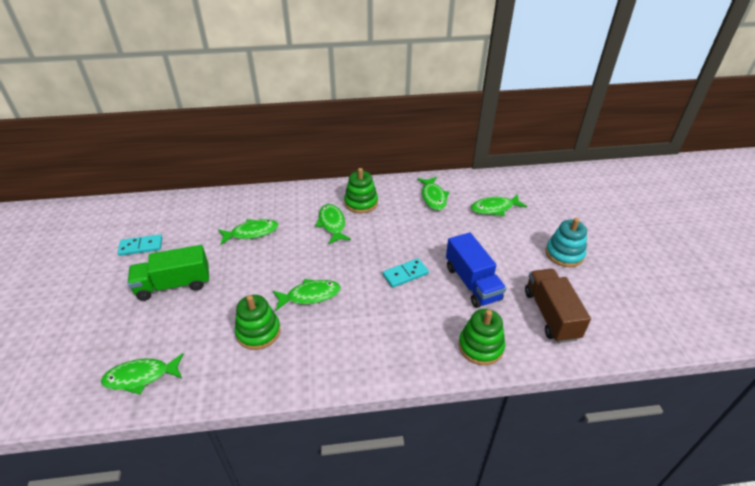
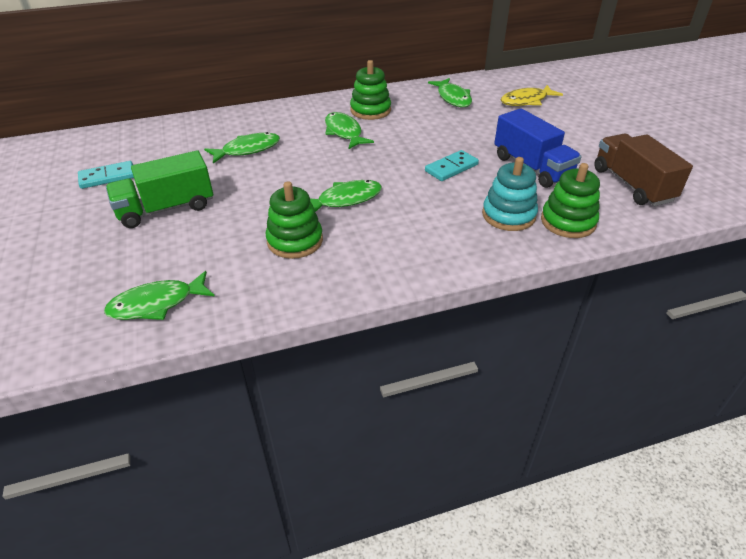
camera: 10 degrees left, 0 degrees up
(494, 208) = (526, 101): green fish -> yellow fish
(564, 254) = (621, 132): turquoise stacking toy -> turquoise stacking toy (508, 215)

